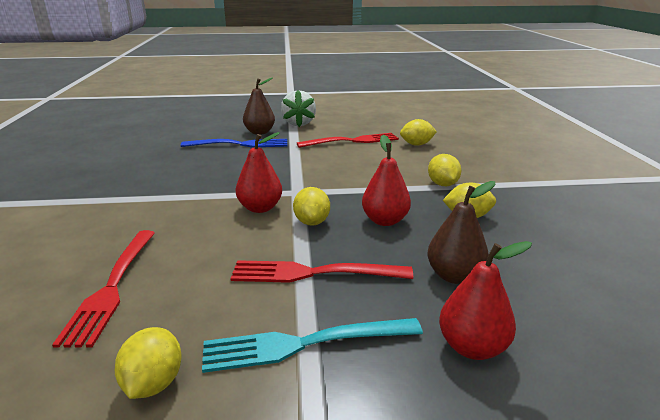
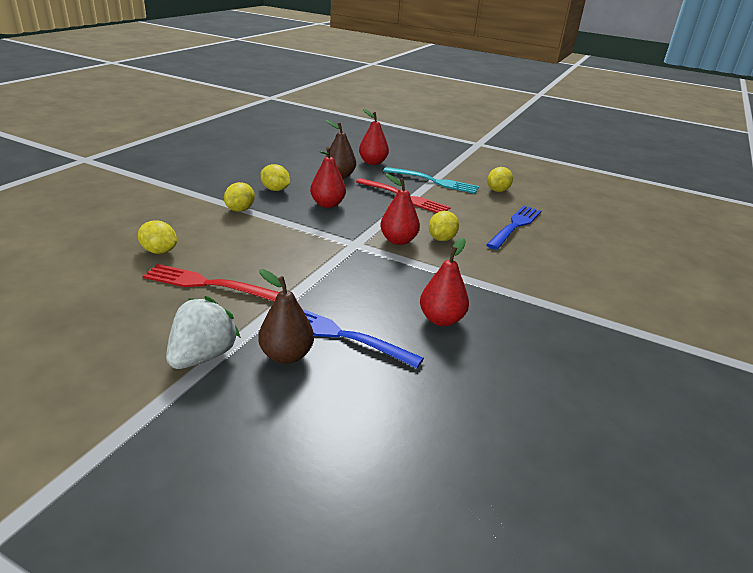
camera: 150 degrees left, 5 degrees up
(112, 287) = (515, 226): red fork -> blue fork
(178, 166) = (441, 319): none -> red pear
(312, 222) = (374, 219): yellow lemon -> yellow lemon (441, 239)

